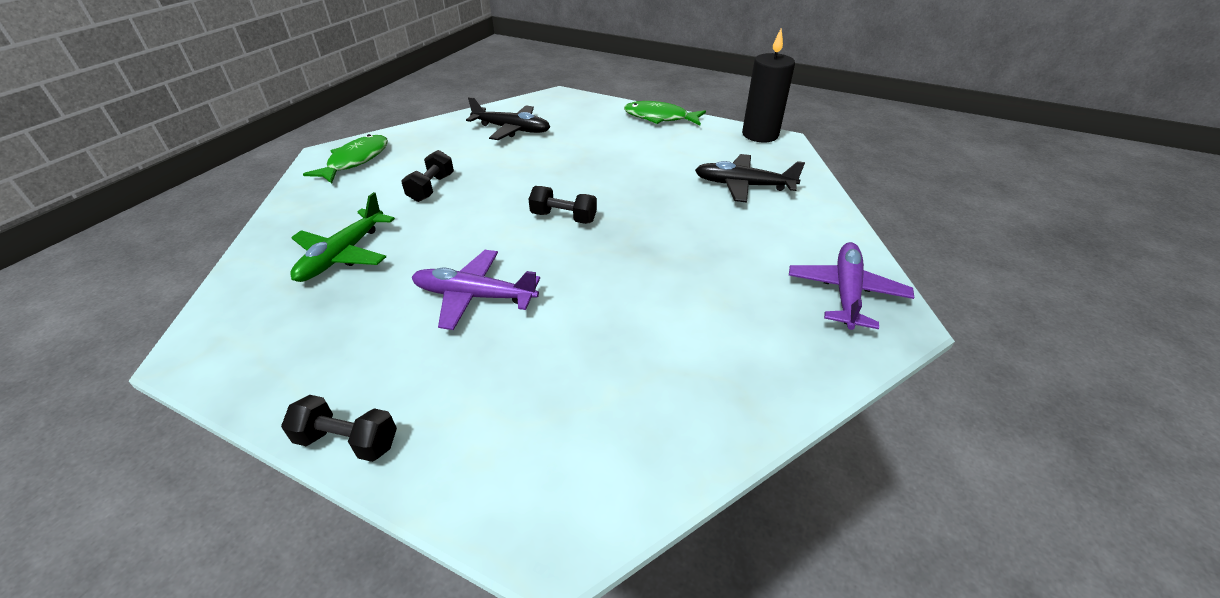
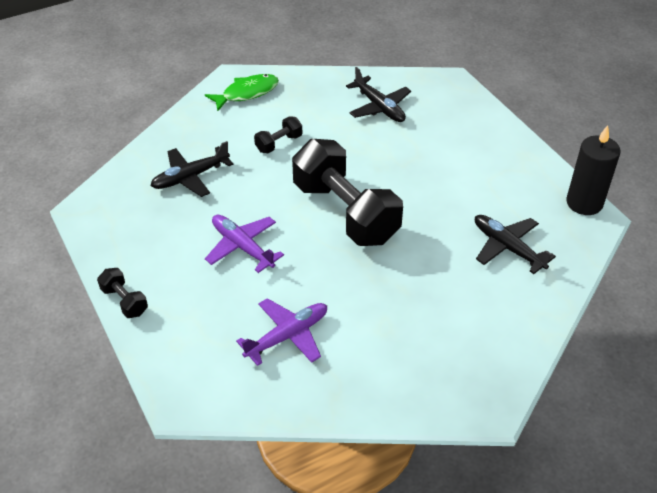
camera: 35 degrees right, 5 degrees up
(343, 254) = (191, 177): green plane -> black plane
(563, 217) = (345, 212): black dumbbell -> black dumbbell, size x2.36
(659, 118) = (514, 144): green fish -> none
(846, 293) = (478, 370): purple plane -> purple plane (287, 336)

